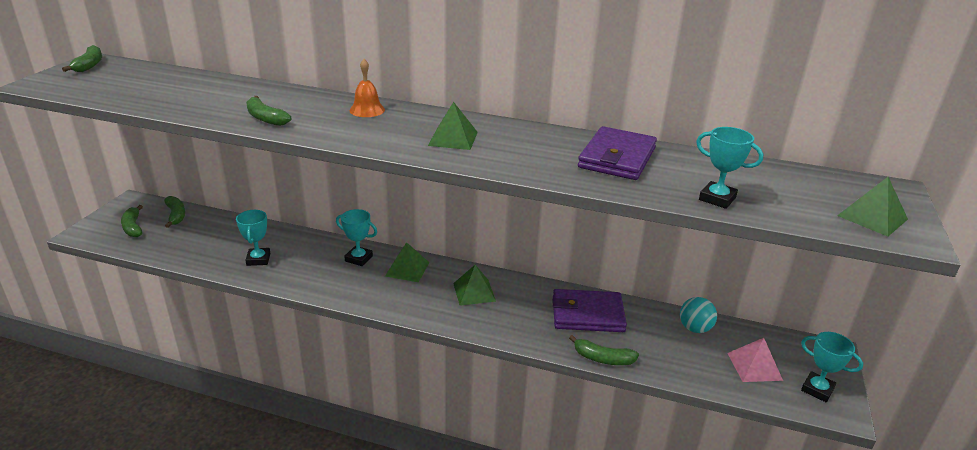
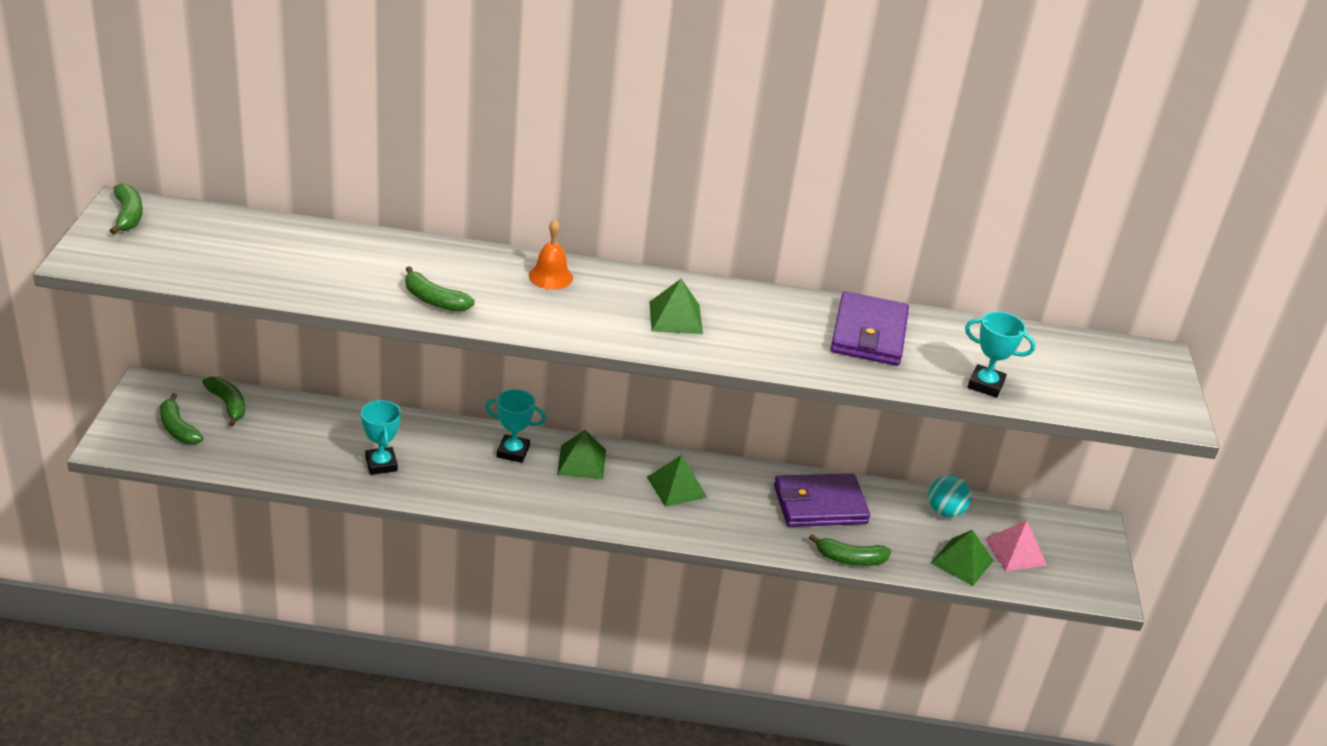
camera: 15 degrees left, 5 degrees up
(817, 389) = (1083, 572): turquoise trophy -> none
(872, 217) = (1139, 396): green pyramid -> green pyramid (962, 561)

